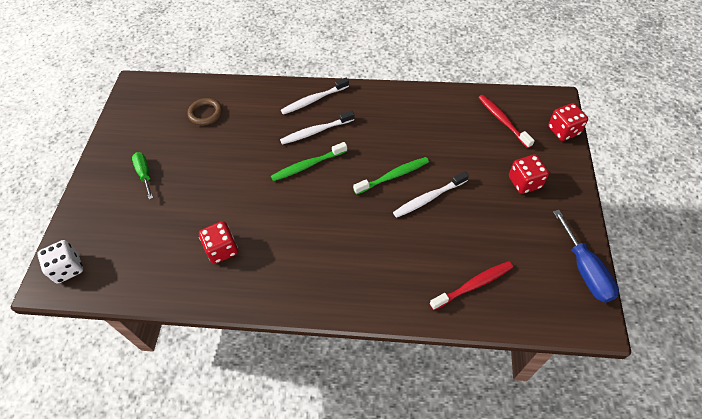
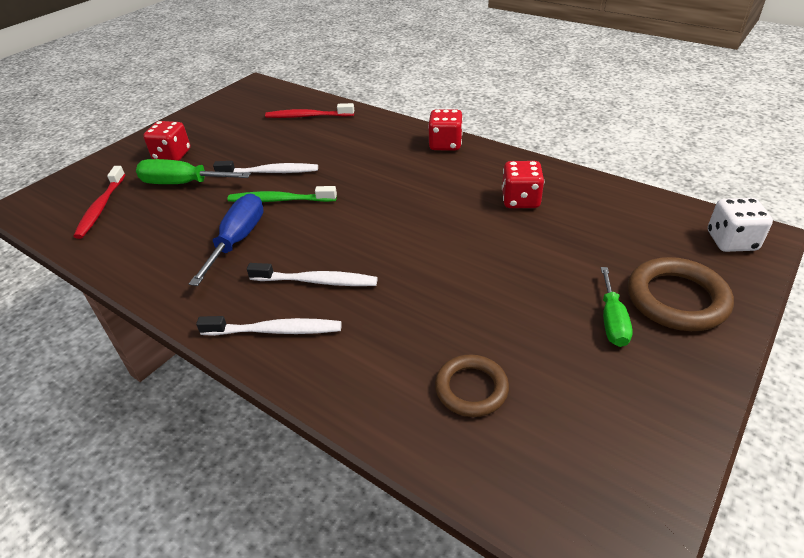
camera: 150 degrees left, 15 degrees down
(109, 203) = (676, 299): none -> brown ring
(307, 165) = (364, 244): green toothbrush -> none
(477, 161) = (183, 184): none -> green screwdriver
(563, 131) = (69, 178): red dice -> red dice (445, 144)
(585, 270) = (219, 102): blue screwdriver -> blue screwdriver (238, 240)

